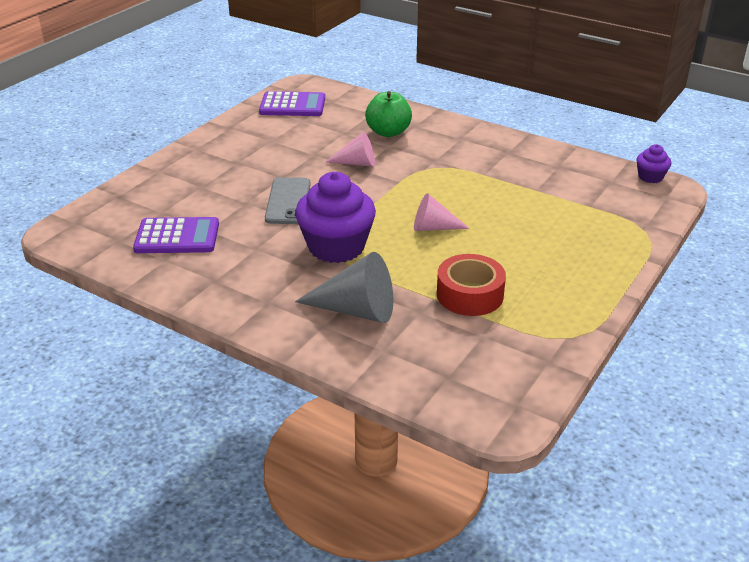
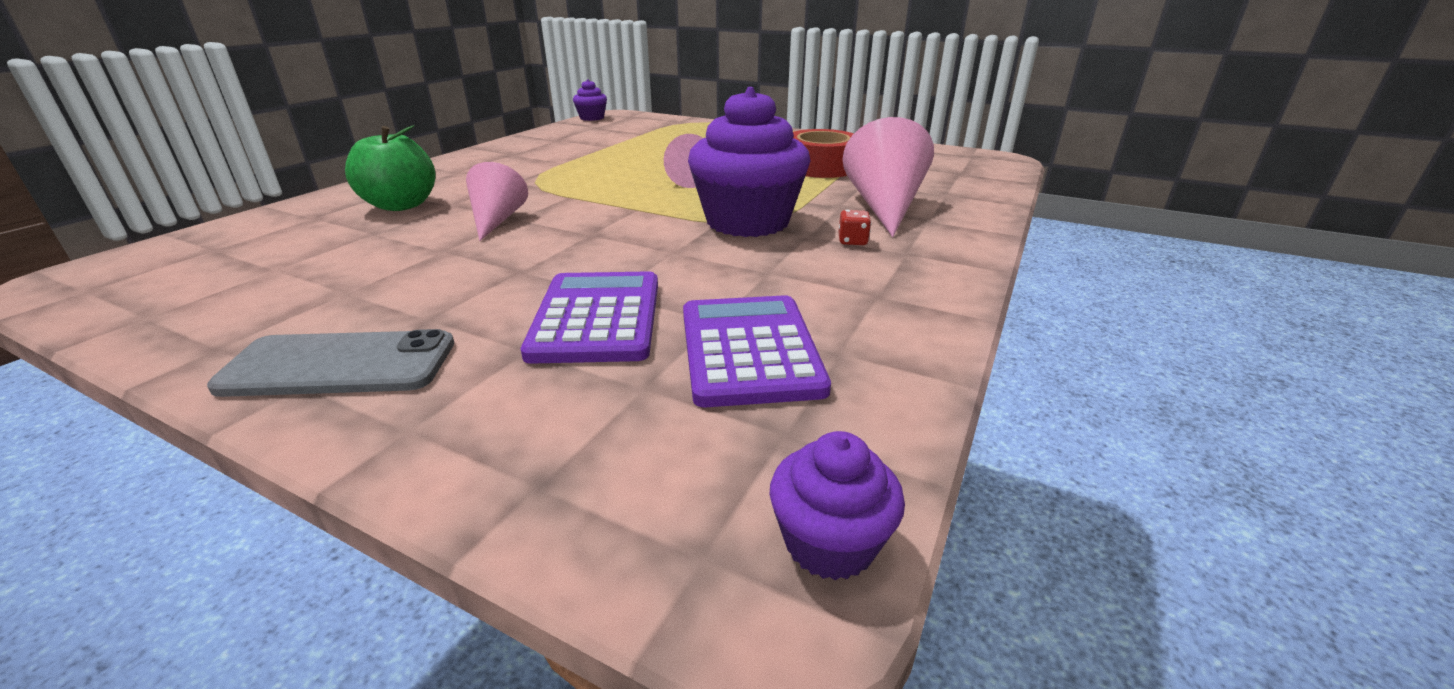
camera: 95 degrees left, 5 degrees down
(66, 243) = (829, 542): none -> purple cupcake
(288, 201) = (612, 259): grey phone -> grey phone (340, 365)
(291, 284) = (852, 241): none -> red dice
(292, 105) = (181, 283): purple calculator -> purple calculator (597, 318)
(356, 310) = (884, 207): grey cone -> pink cone

